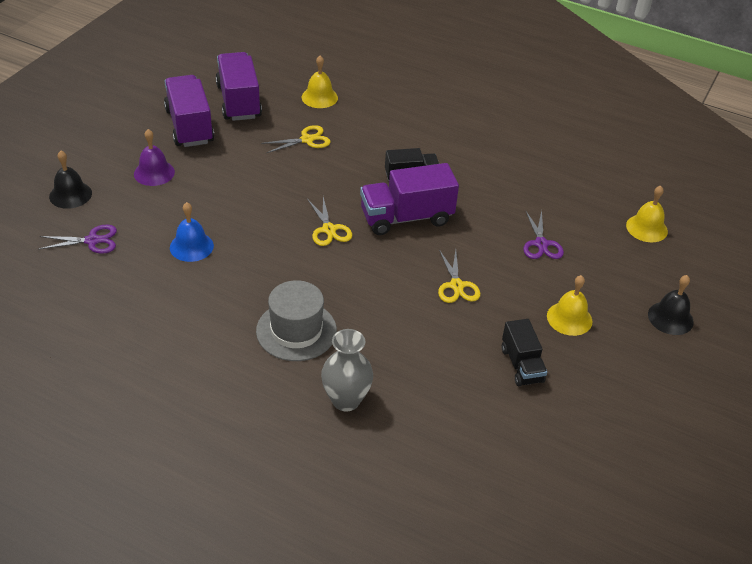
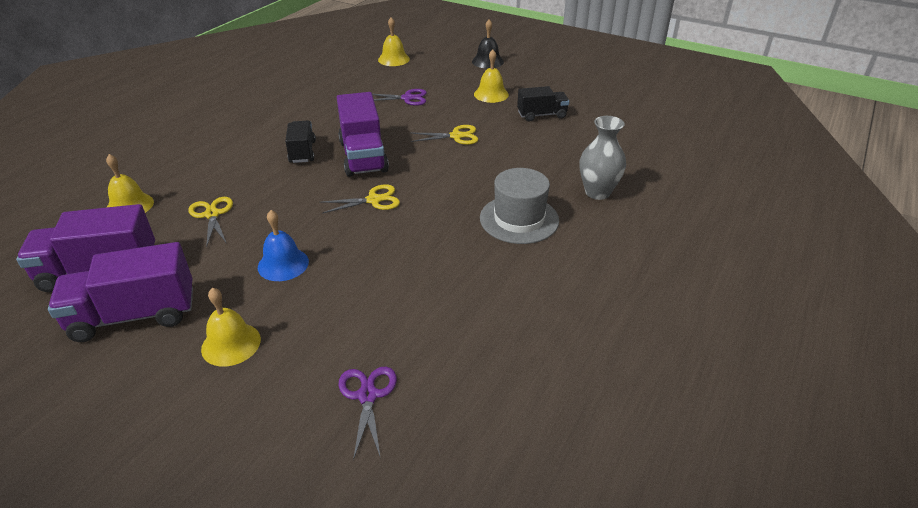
camera: 85 degrees left, 5 degrees down
(70, 194) = (255, 437): black bell -> none
(154, 173) = (231, 344): purple bell -> yellow bell
(191, 246) = (389, 297): blue bell -> blue bell (283, 264)

